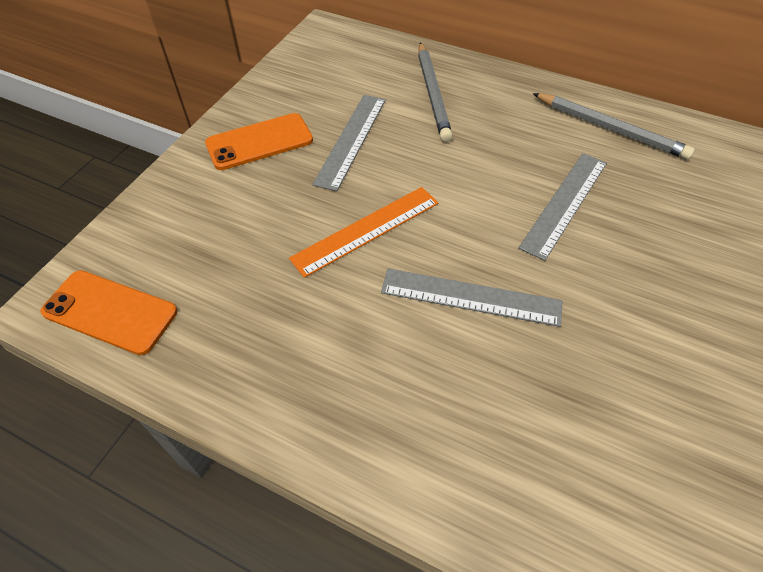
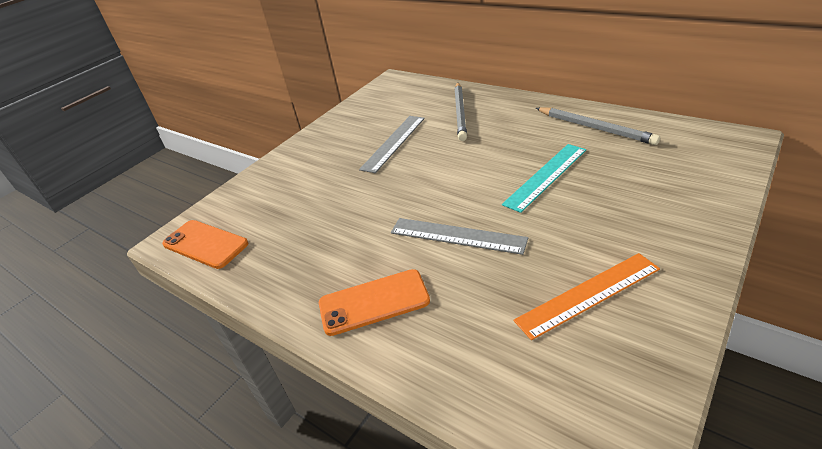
camera: 15 degrees right, 15 degrees down
(259, 142) = (329, 146): orange phone -> orange phone (374, 302)
(366, 230) = (390, 196): orange ruler -> orange ruler (588, 295)
(565, 203) = (546, 176): grey ruler -> turquoise ruler

